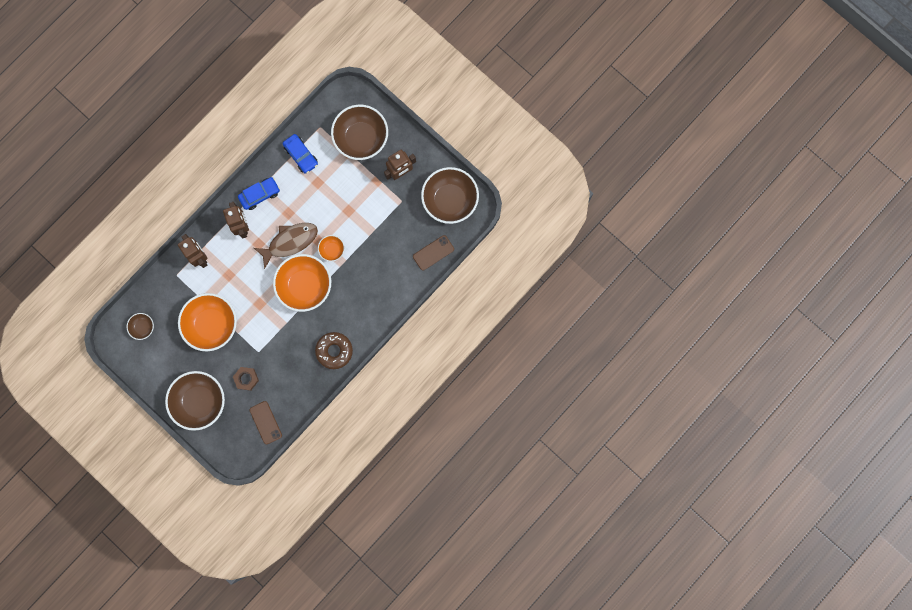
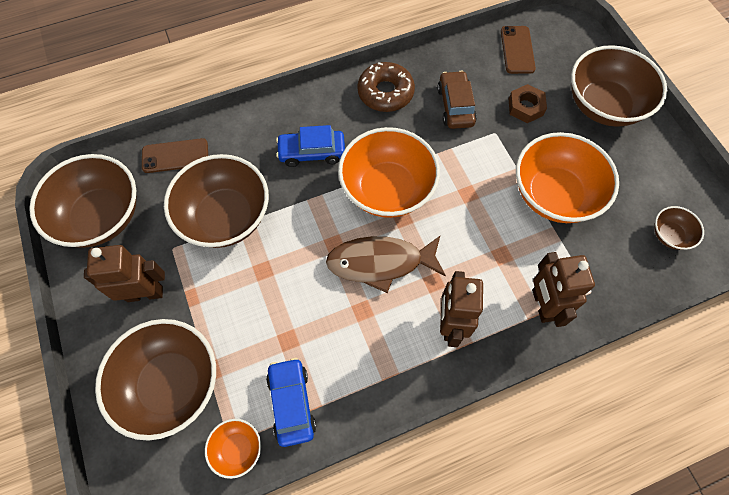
camera: 155 degrees left, 15 degrees down
(260, 195) = (397, 364): blue car -> blue car (312, 152)
(288, 360) = (455, 106): none -> brown car
(332, 250) = (320, 222): orange bowl -> orange bowl (237, 449)
(384, 230) = (226, 217): none -> brown bowl

